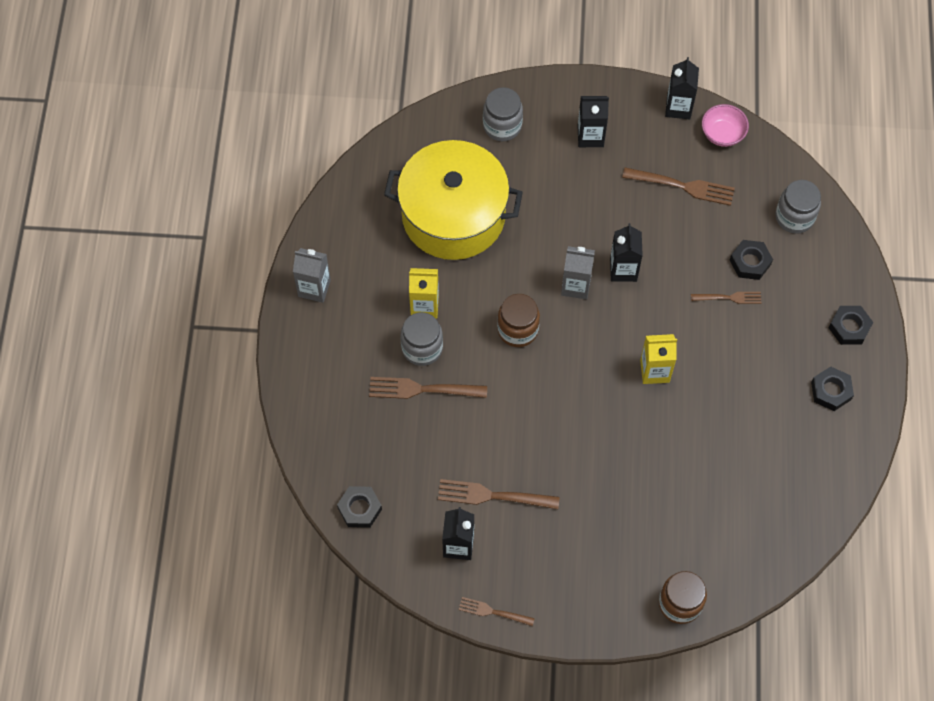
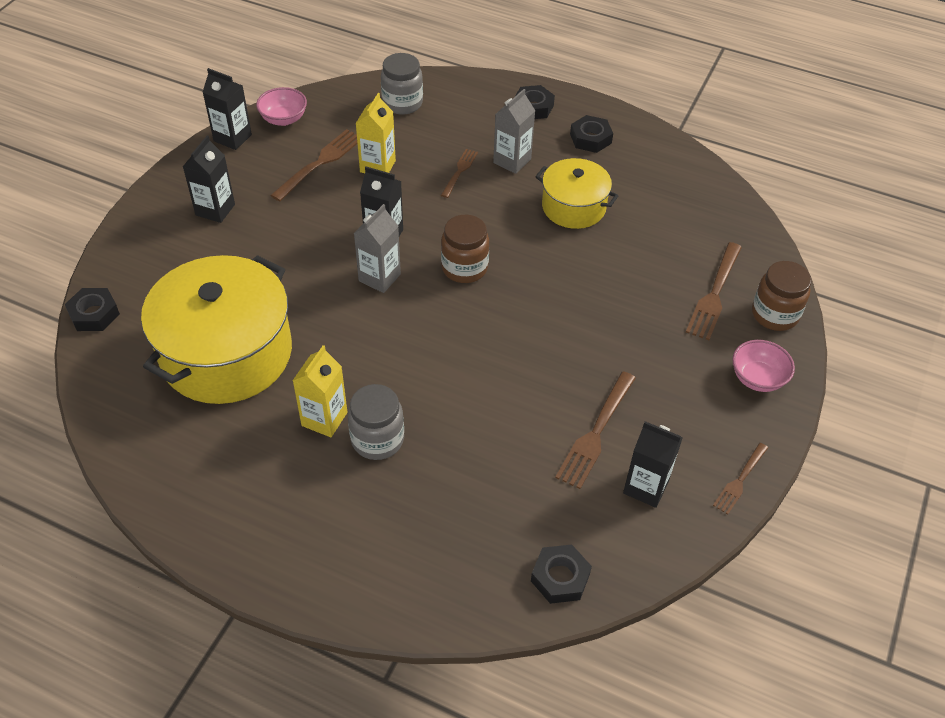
camera: 70 degrees left, 15 degrees down
(314, 288) = (231, 528): grey carton -> grey carton (512, 161)
(422, 389) = (431, 457): brown fork -> brown fork (714, 294)
(502, 126) = (148, 274): grey jar -> none
(517, 330) = (403, 343): brown jar -> brown jar (464, 268)
(601, 604) = (757, 378): none -> pink bowl
(654, 371) = (510, 249): yellow carton -> yellow carton (377, 166)
(731, 404) = (573, 207): none -> yellow pot
(750, 262) = (430, 146): black nut -> black nut (94, 314)

